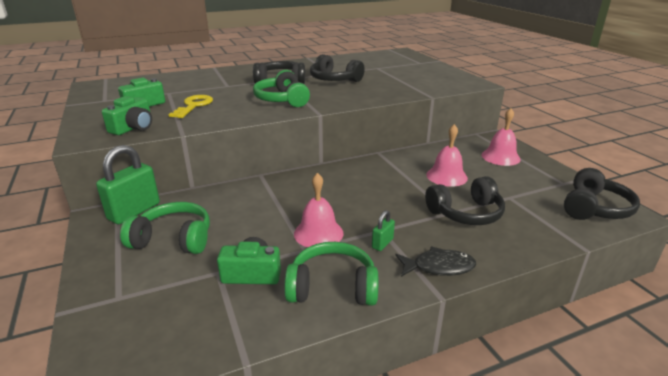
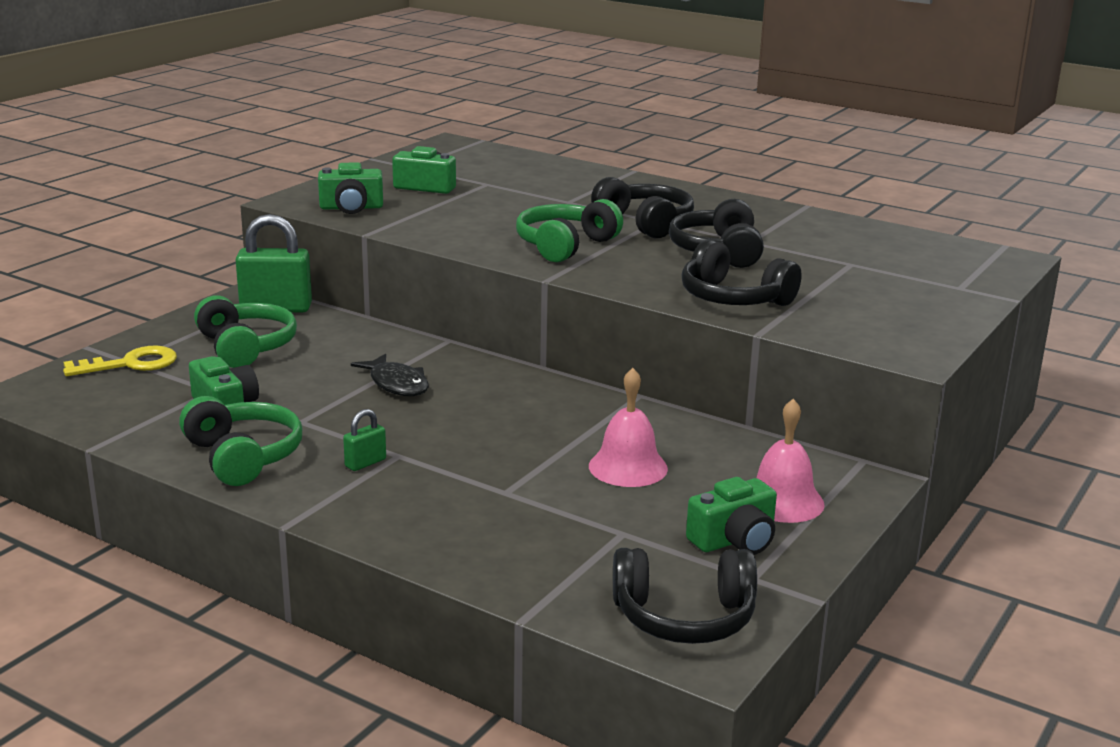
camera: 55 degrees right, 5 degrees down
(194, 106) = (463, 210): yellow key -> yellow key (131, 364)
(318, 233) = (345, 418): pink bell -> none
(382, 243) = (365, 463): green padlock -> green padlock turned 45 degrees counterclockwise
(439, 267) = (350, 511): black fish -> black fish (397, 384)
(466, 213) = (519, 505): black headphones -> black headphones (733, 298)
(529, 176) = (734, 540): none -> green camera

